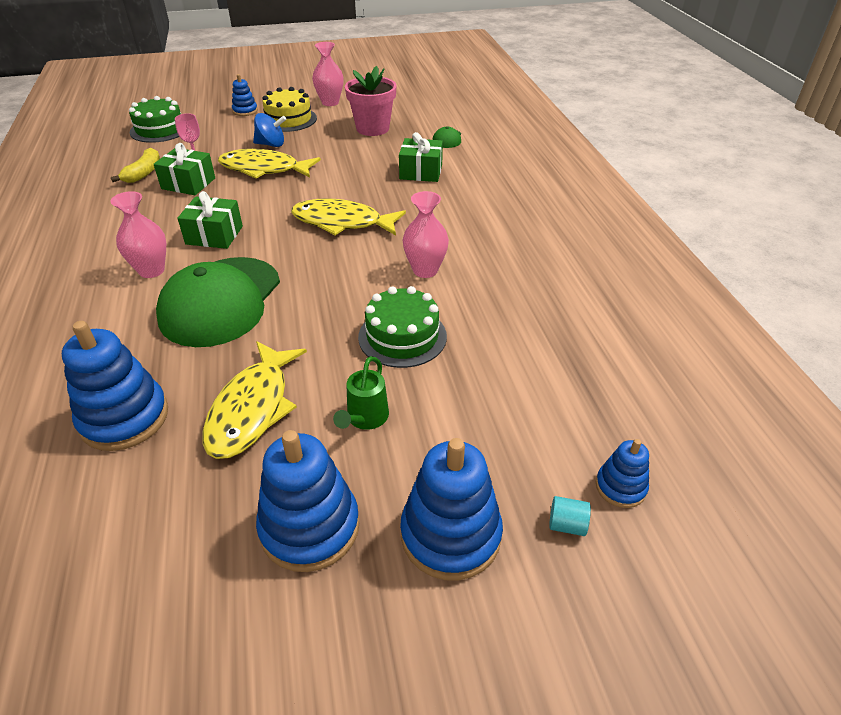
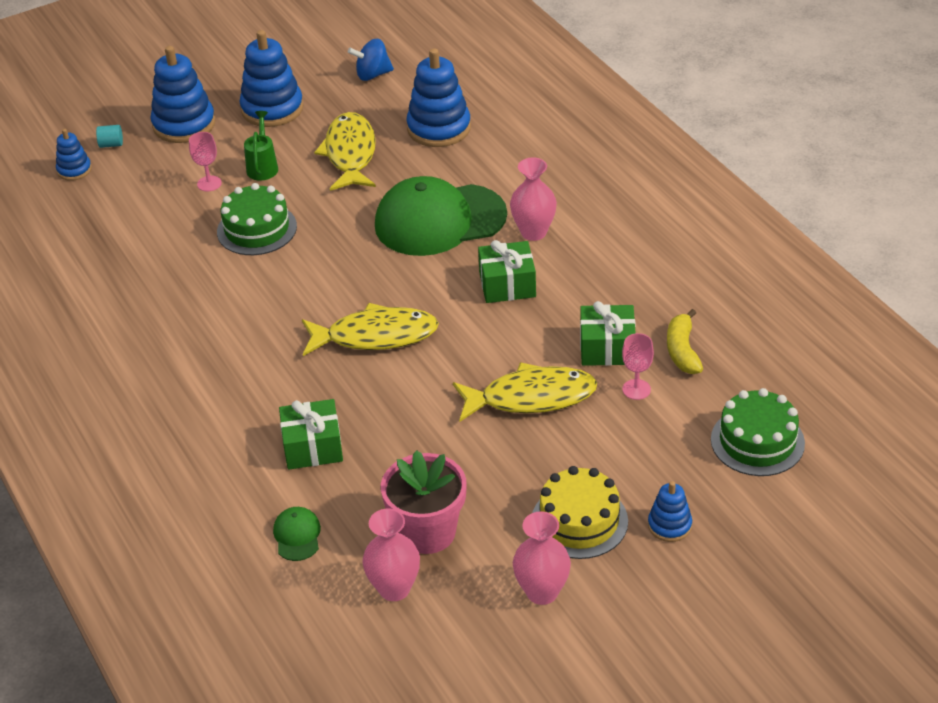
camera: 165 degrees right, 0 degrees up
(221, 301) = (439, 220): green cap -> green cap turned 105 degrees counterclockwise
(271, 144) = (560, 451): blue spinning top -> blue spinning top (372, 75)
(425, 270) = (257, 297): pink vase -> pink vase (394, 588)
(438, 411) = (209, 183): none -> pink goblet

